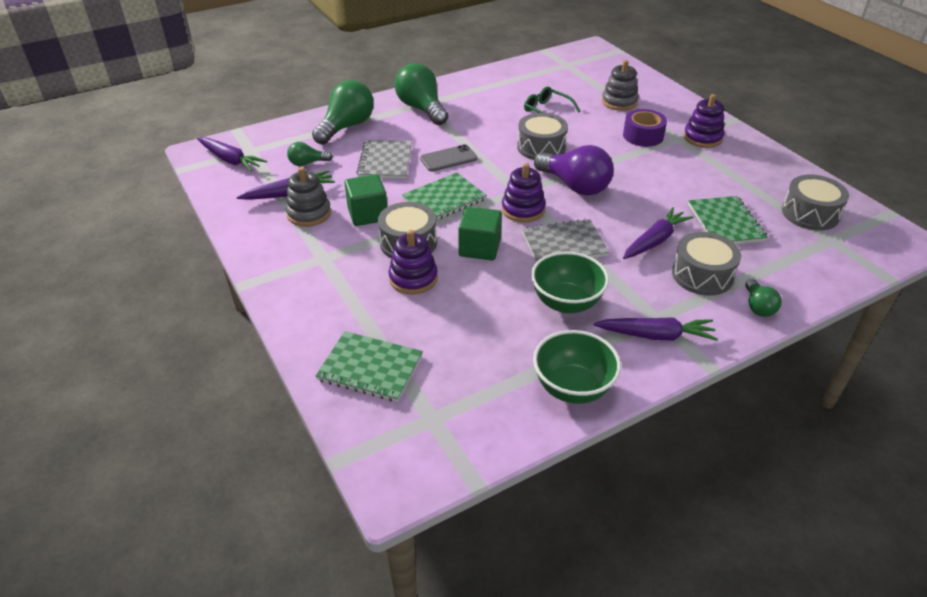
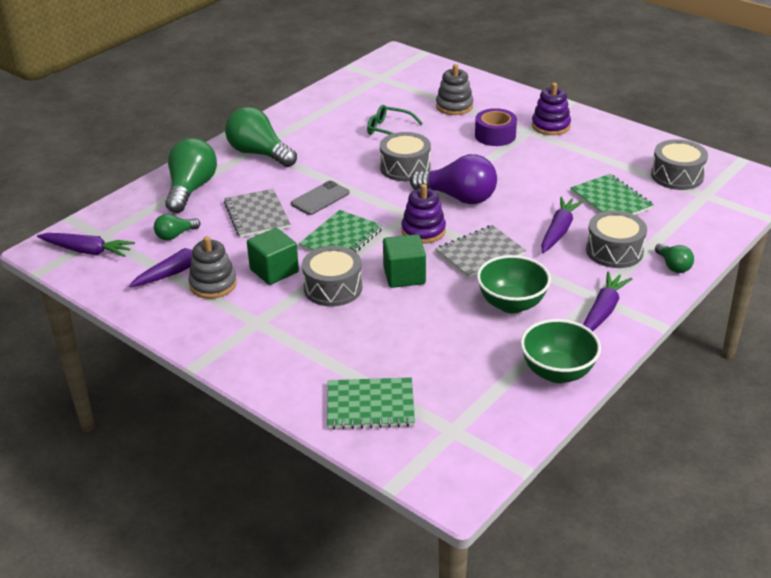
camera: 20 degrees left, 5 degrees down
(413, 278) = (359, 319): purple stacking toy -> none
(656, 335) = (602, 311): purple carrot -> purple carrot turned 45 degrees counterclockwise

